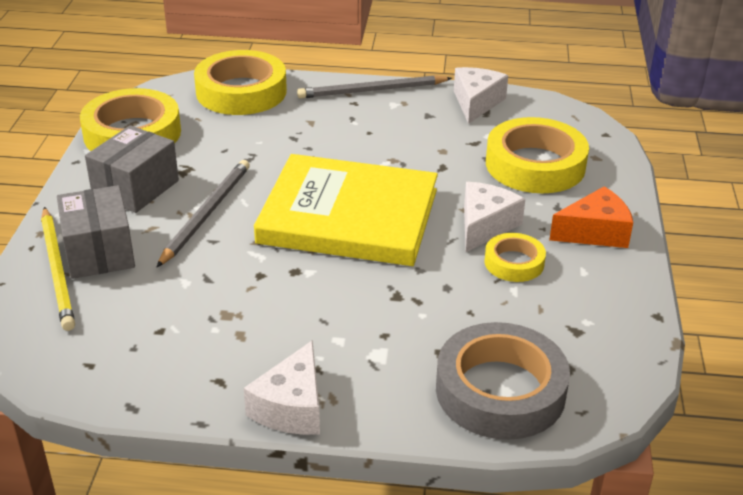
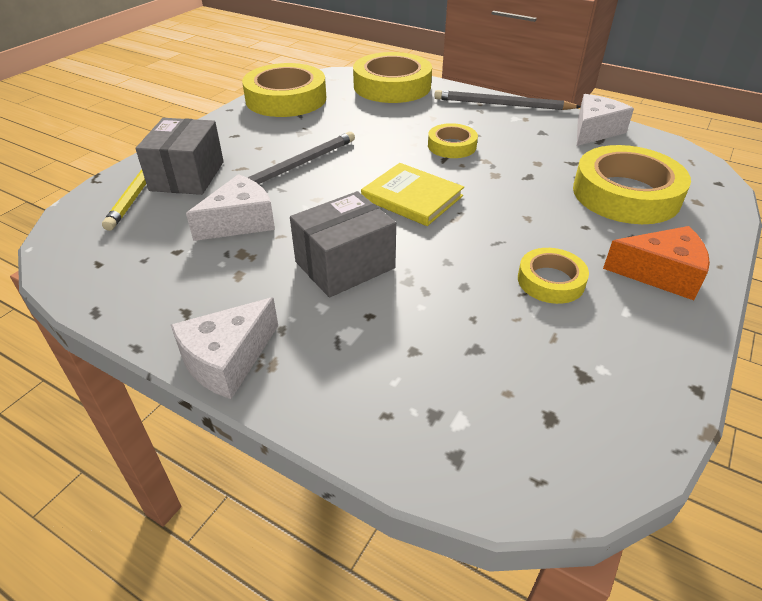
camera: 25 degrees right, 5 degrees up
(135, 188) = (255, 136): grey box -> grey box (345, 265)
(348, 216) = (412, 197): yellow book -> yellow book, size x0.52
(351, 151) = (452, 146): none -> yellow tape
(485, 226) = (540, 237): white cheese -> white cheese (240, 222)
(500, 390) = (453, 417): grey tape -> none

